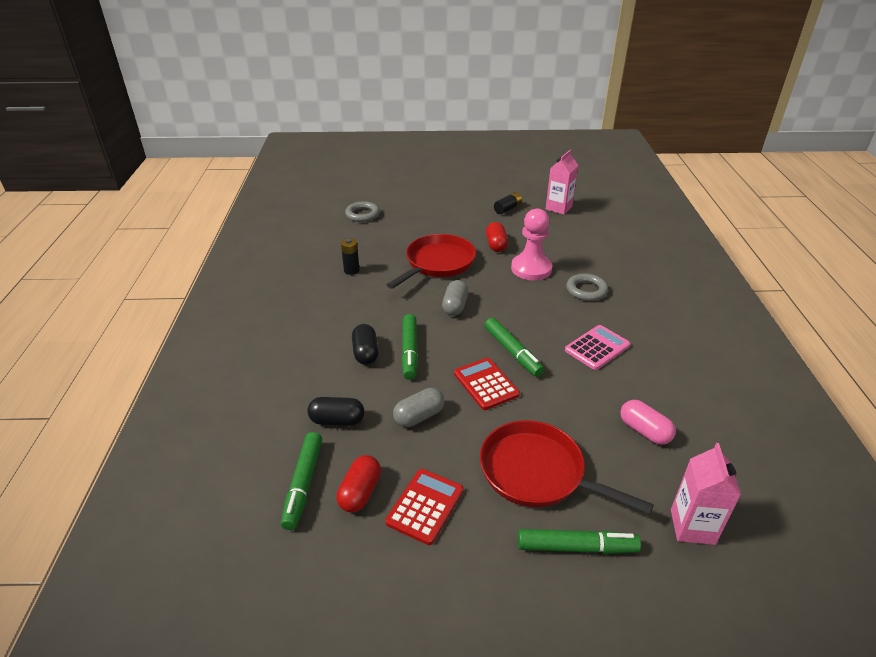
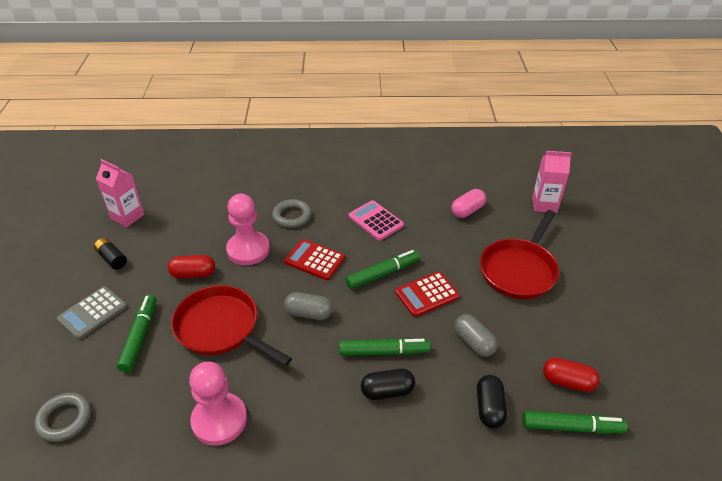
camera: 90 degrees left, 5 degrees up
(351, 270) = (219, 420): black battery -> pink pawn
(425, 506) = (568, 337): red calculator -> red calculator (314, 260)
(451, 210) = (92, 313): none -> grey calculator
(576, 547) = (576, 257): green marker -> green marker (140, 336)

